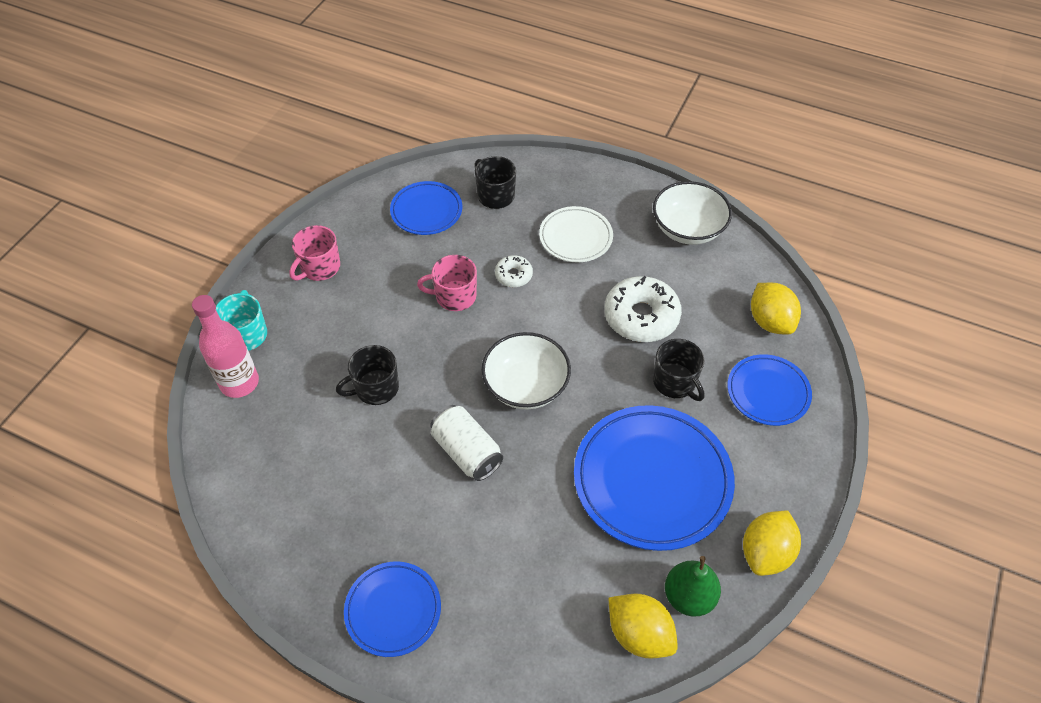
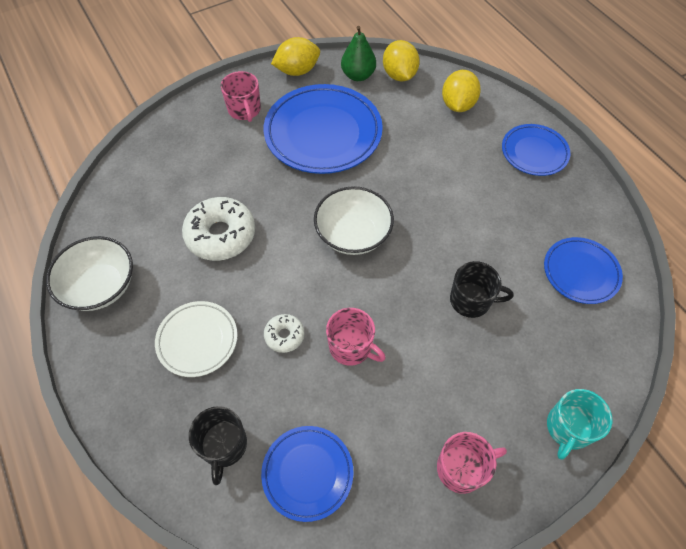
camera: 145 degrees left, 5 degrees up
(239, 383) = (591, 376): pink bottle -> none
(466, 452) = (430, 214): white can -> none
(675, 382) = (248, 177): black mug -> none
(762, 456) = (244, 110): none -> pink mug
(768, 392) = (198, 138): blue plate -> blue plate (580, 272)
(770, 321) = (139, 177): yellow lemon -> yellow lemon (457, 105)

